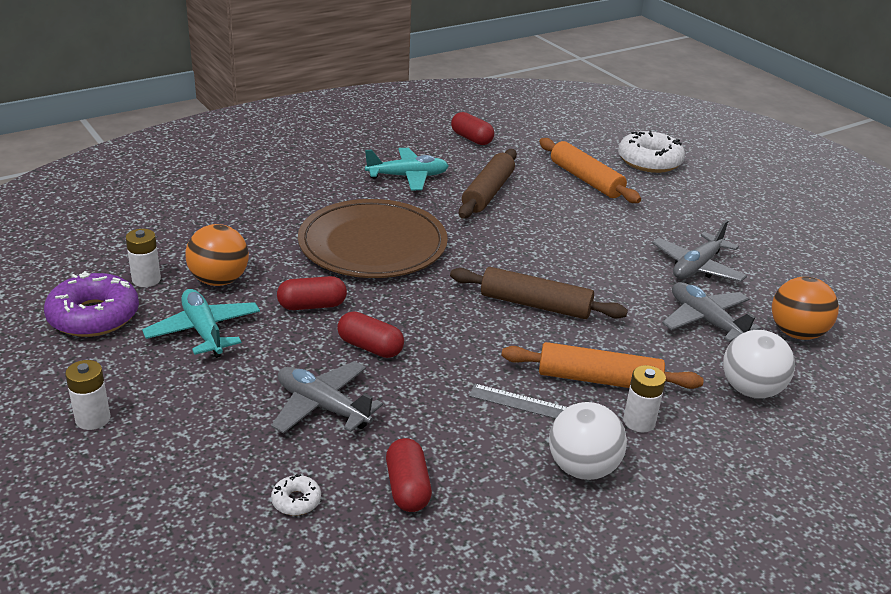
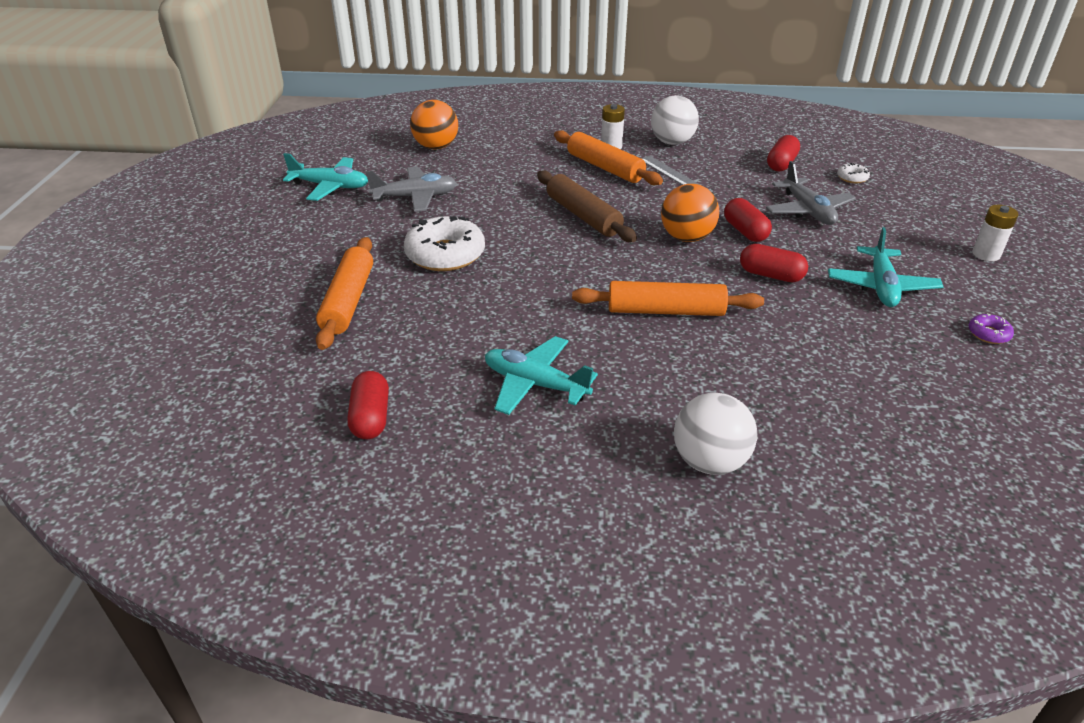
camera: 140 degrees left, 5 degrees up
(94, 316) = (988, 334): purple donut -> purple donut, size x0.45
(146, 280) = (929, 355): white battery -> none
(219, 280) = (849, 328): orange ball -> orange ball (686, 238)
(372, 244) = (665, 311): brown plate -> orange rolling pin
(488, 193) = (474, 325): brown rolling pin -> none
(649, 161) = (240, 297): white donut -> white donut (445, 254)
(705, 321) = (479, 169): grey plane -> none
(750, 390) = (521, 137): white ball -> white ball (709, 461)
(776, 250) = (330, 186): none -> turquoise plane

